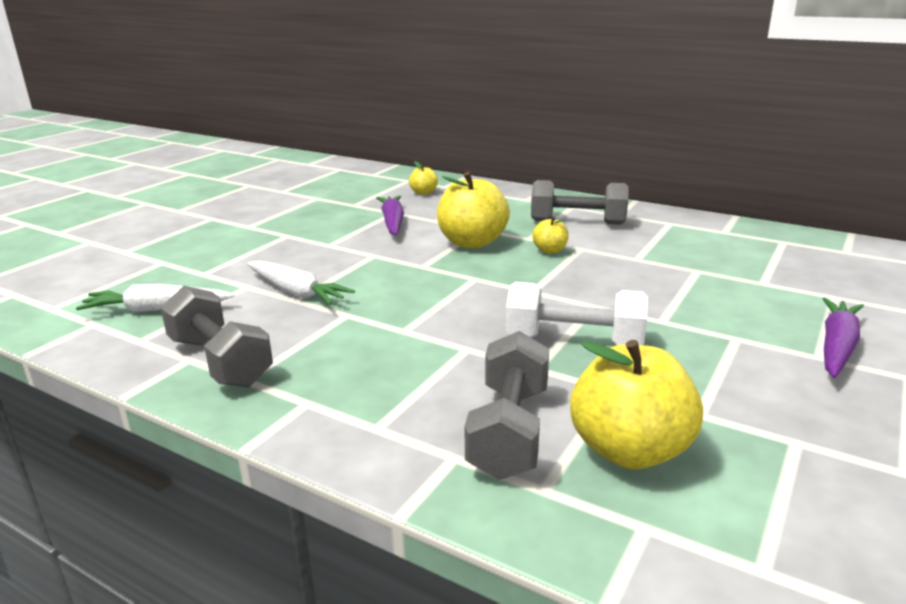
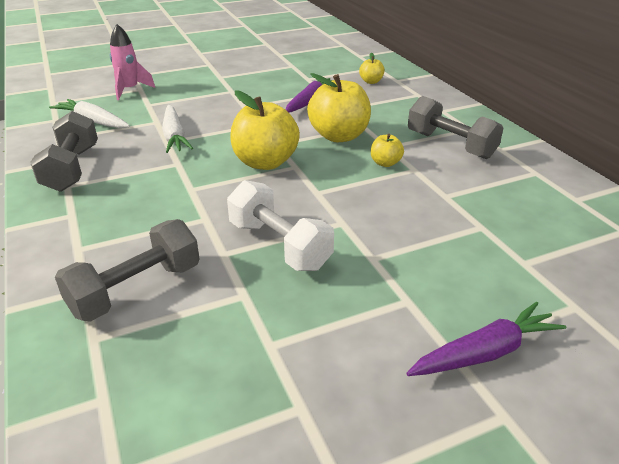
camera: 35 degrees right, 10 degrees up
(150, 266) = (130, 90): none -> pink rocket
(629, 450) = (180, 344): yellow apple -> yellow apple (265, 162)

